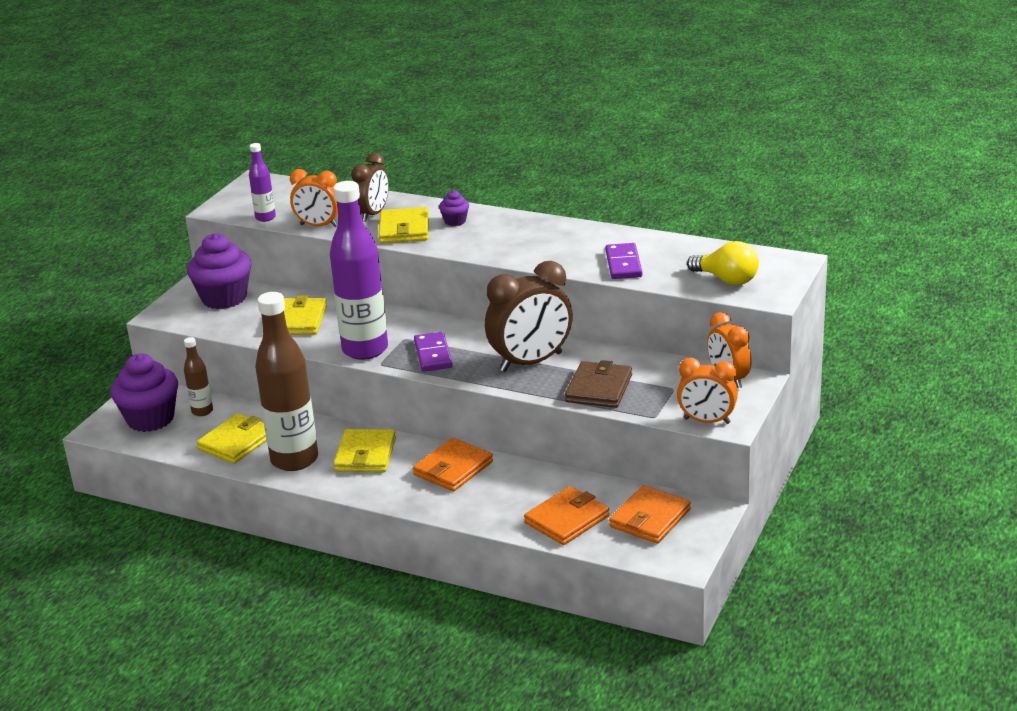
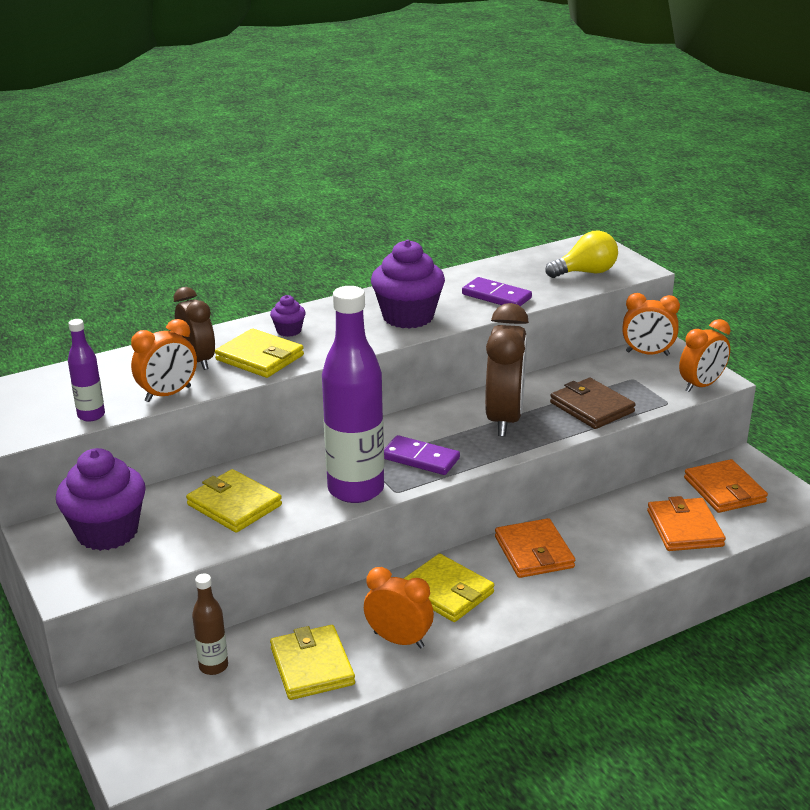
camera: 55 degrees left, 0 degrees up
(150, 419) = (173, 712): purple cupcake -> purple cupcake (408, 317)
(294, 460) = (399, 640): brown bottle -> orange clock

